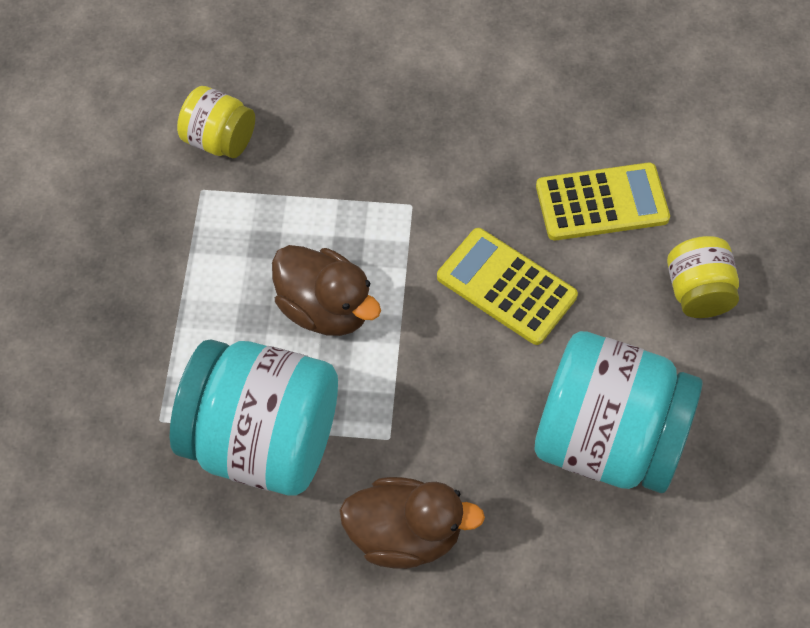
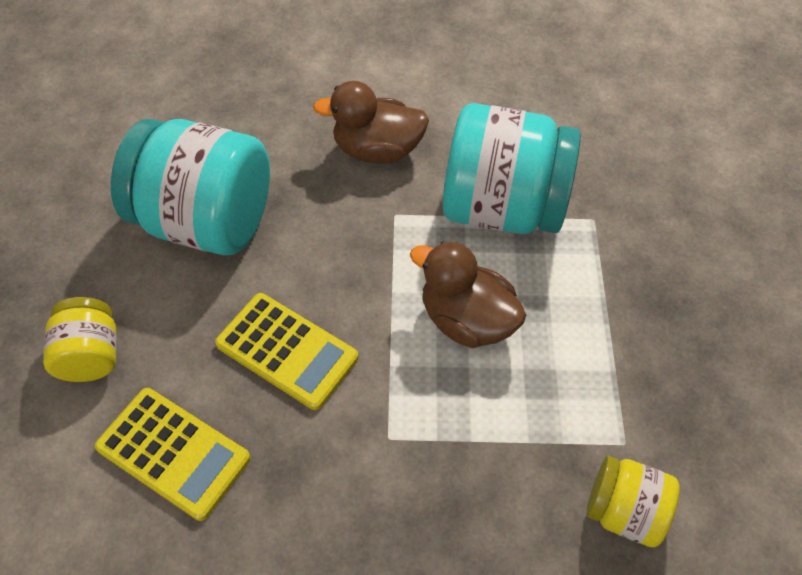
camera: 175 degrees right, 5 degrees down
(601, 202) = (173, 453): yellow calculator -> yellow calculator turned 135 degrees counterclockwise

